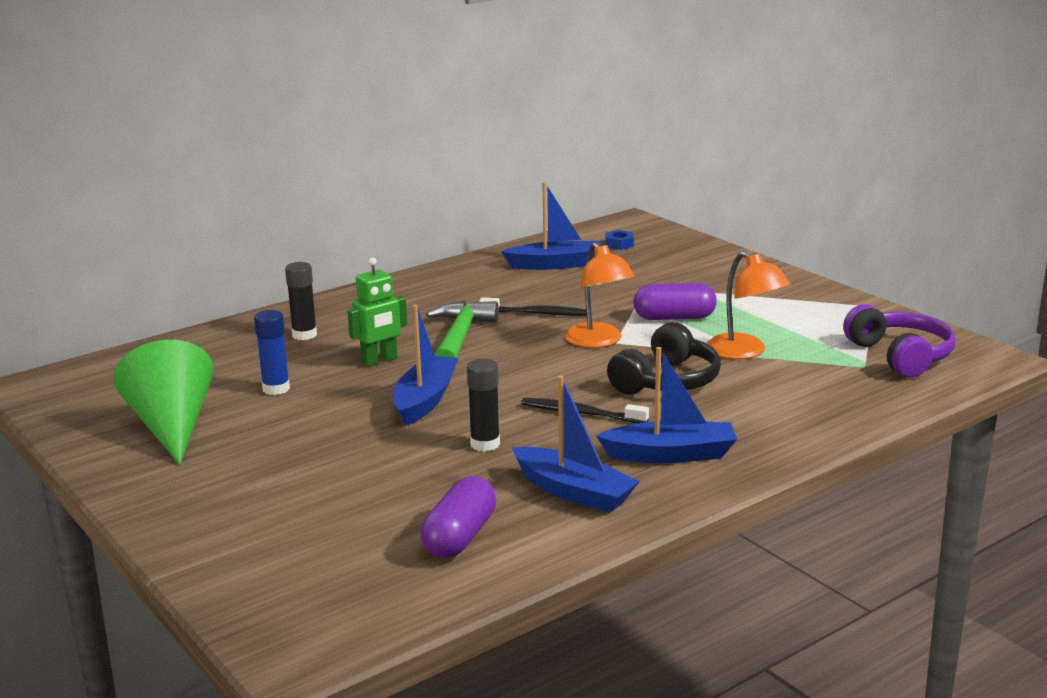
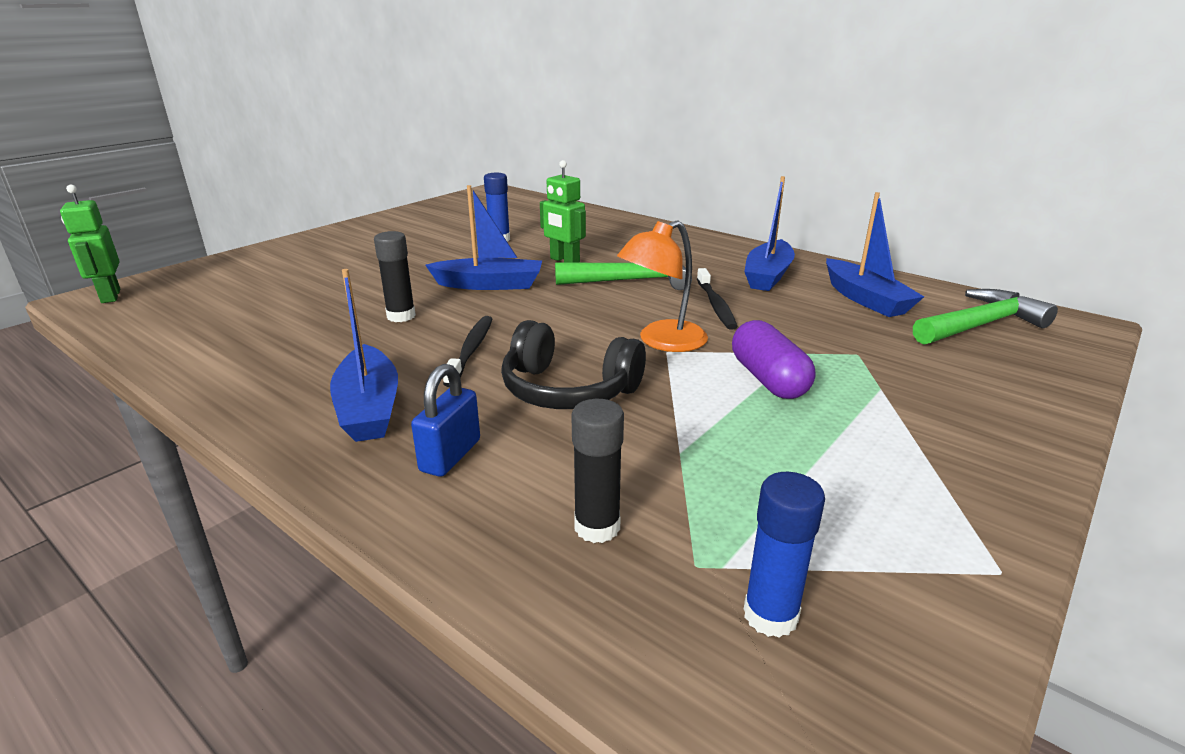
camera: 75 degrees right, 5 degrees up
(172, 426) = (433, 225): green cone -> none
(298, 639) = (110, 296): none -> green robot
(304, 335) = (603, 233): black glue stick -> black glue stick (597, 527)
(460, 537) = (229, 326): purple capsule -> none
(574, 492) = (294, 364): blue boat -> blue boat (768, 276)
(619, 244) = (980, 325): blue nut -> green hammer
(745, 352) = (687, 439): orange lamp -> none
(748, 425) = (450, 455): none -> blue padlock
(900, 356) = (770, 615): purple headphones -> blue glue stick

